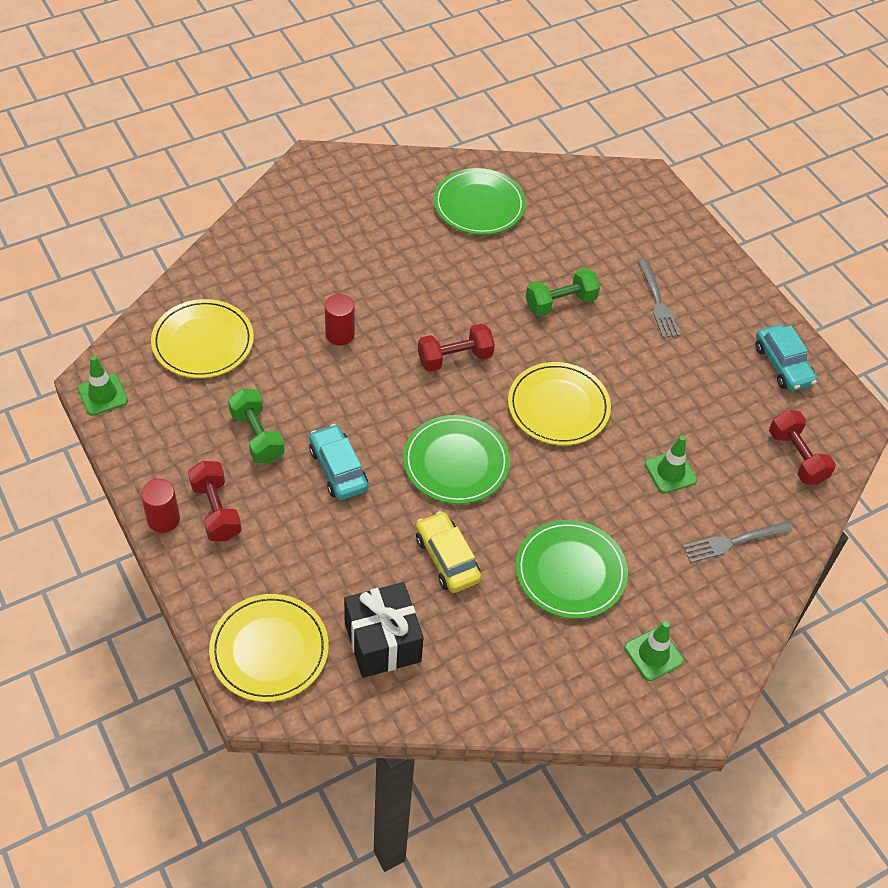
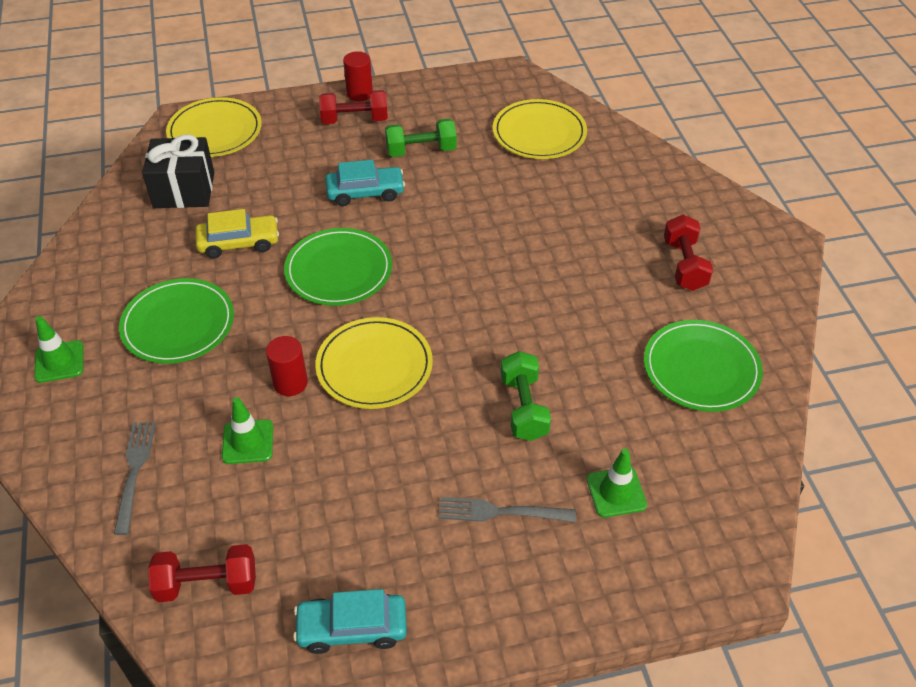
camera: 110 degrees right, 5 degrees down
(103, 395) = (496, 75): green traffic cone -> green traffic cone (616, 492)
(340, 334) = (524, 218): red cylinder -> red cylinder (290, 383)
(455, 358) = (468, 296): red dumbbell -> red dumbbell (684, 265)

